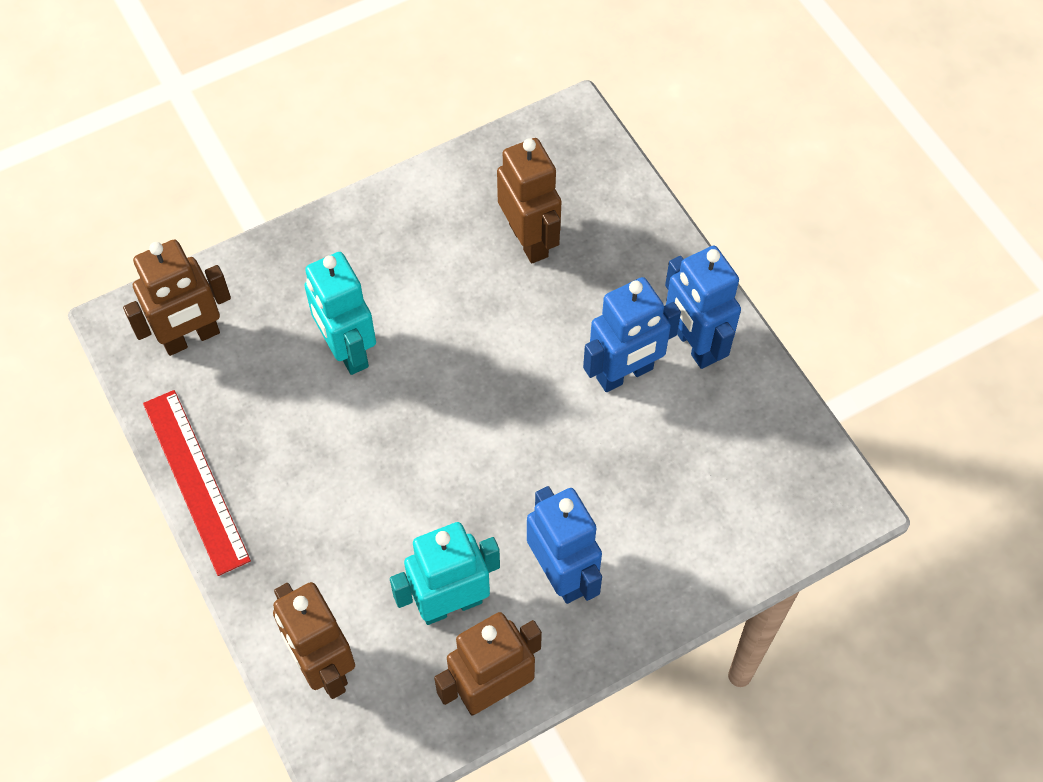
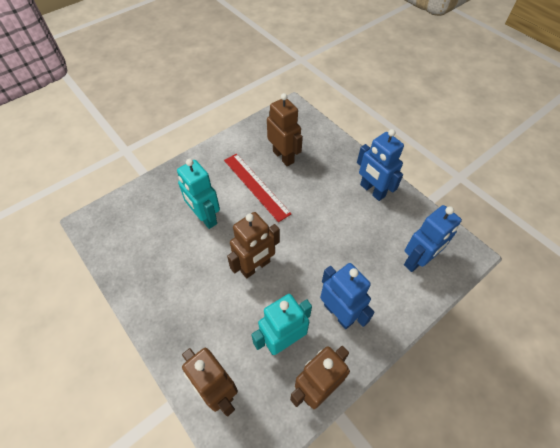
camera: 10 degrees left, 5 degrees down
(191, 338) = (124, 223): brown robot -> brown robot (255, 267)
(196, 480) = (133, 295): red ruler -> red ruler (256, 186)
(625, 374) = (343, 208): blue robot -> blue robot (417, 260)

